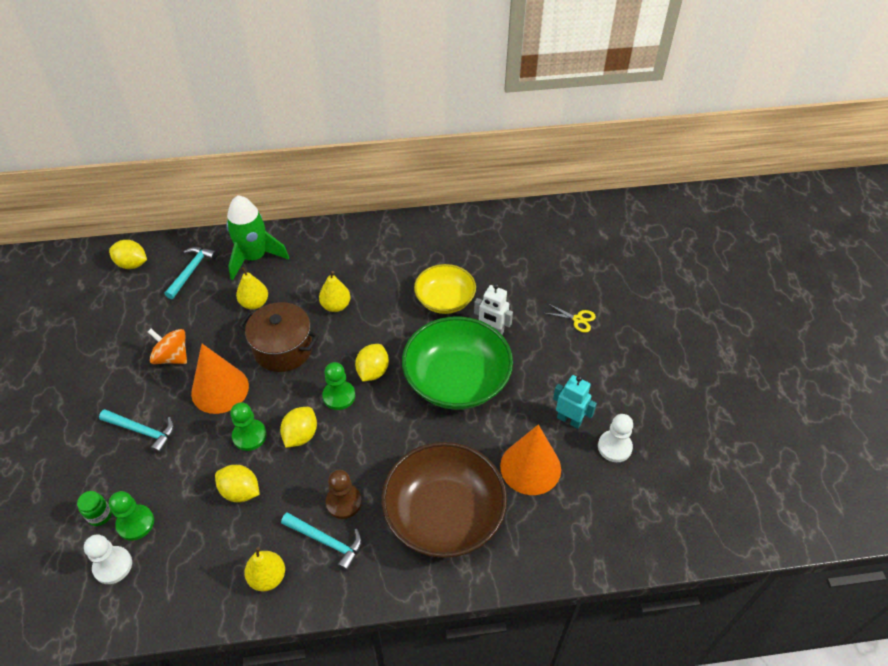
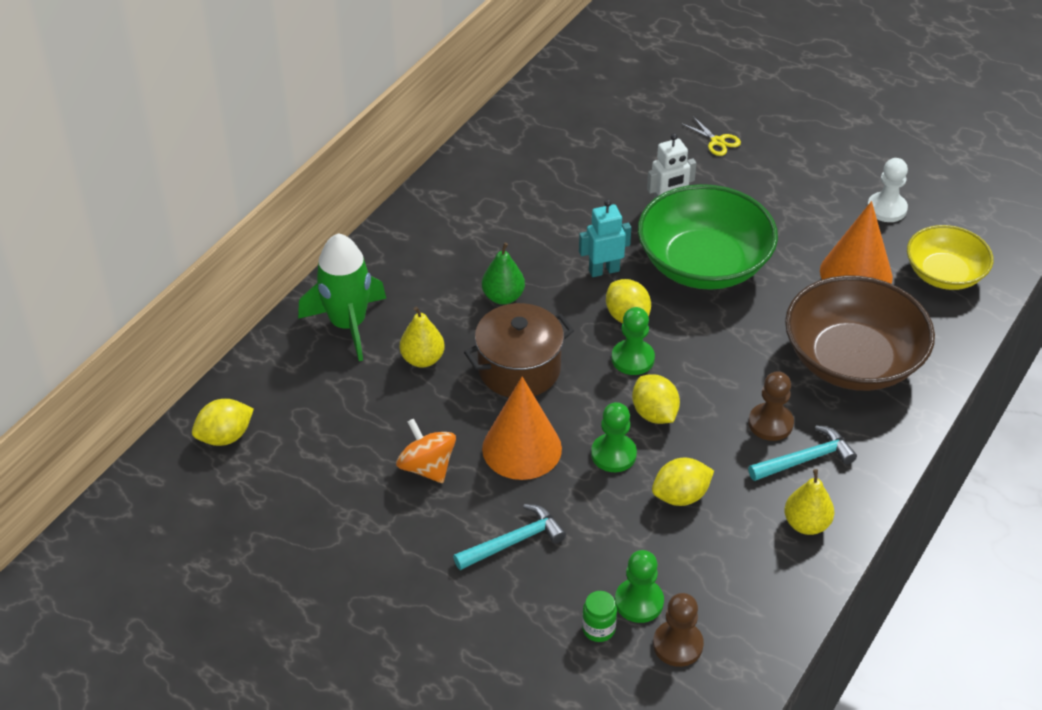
camera: 50 degrees left, 5 degrees down
(113, 566) = (678, 645): white pawn -> brown pawn
(172, 357) = (427, 467): orange spinning top -> orange spinning top turned 75 degrees clockwise
(191, 271) = (304, 388): turquoise hammer -> none
(336, 306) = (503, 297): yellow pear -> green pear
(445, 300) = (589, 213): yellow bowl -> yellow bowl (944, 274)
(569, 420) = (829, 218): turquoise robot -> turquoise robot (604, 270)
(577, 319) = (717, 141): yellow scissors -> yellow scissors turned 75 degrees clockwise

